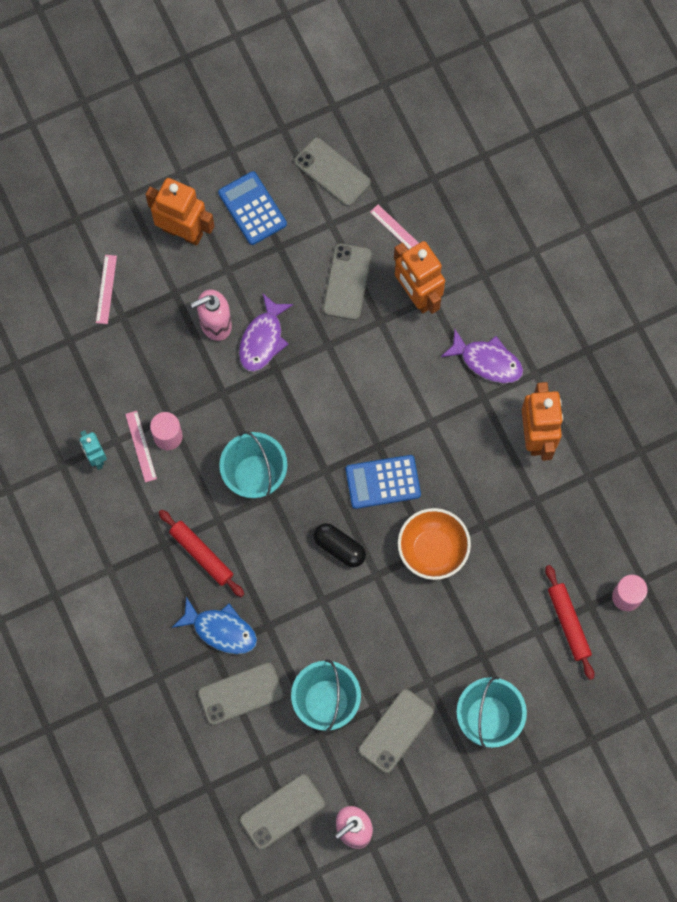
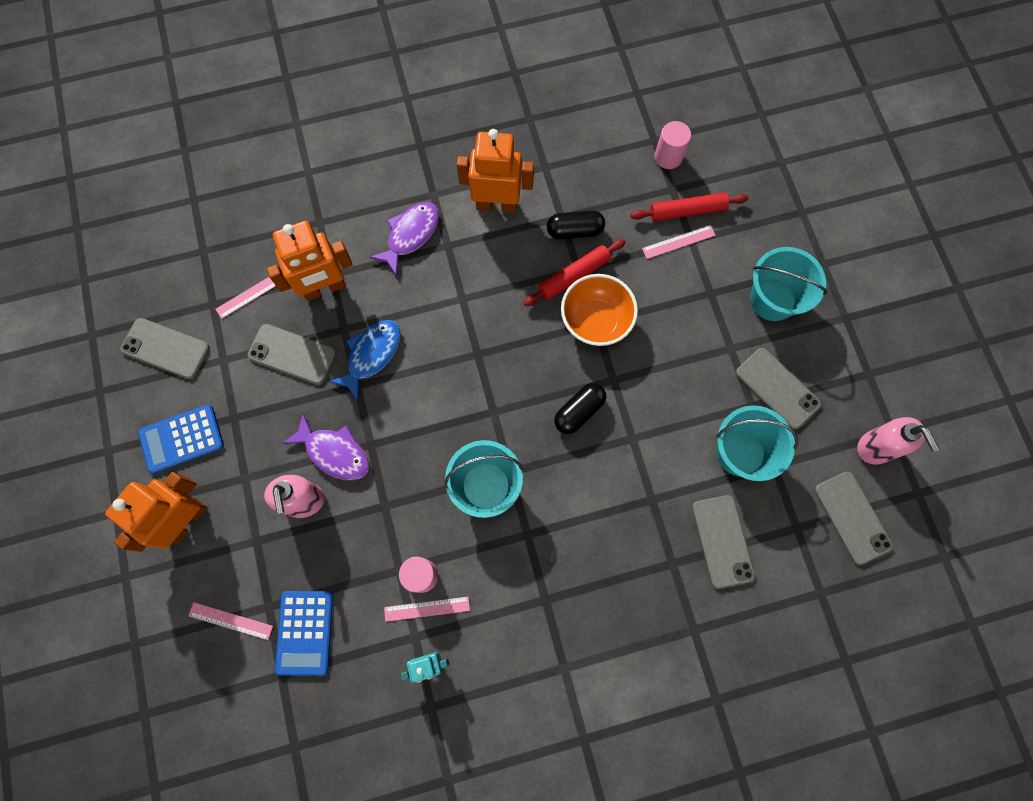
camera: 80 degrees left, 0 degrees up
(201, 554) = (563, 559): red rolling pin -> red rolling pin (574, 276)
(221, 630) = (650, 551): blue fish -> blue fish (371, 355)
(332, 172) = (165, 348): grey phone -> grey phone turned 60 degrees clockwise
(383, 482) = (516, 356): blue calculator -> blue calculator (305, 632)
(523, 515) = (575, 231): none -> black capsule
(532, 618) = (678, 242): none -> pink ruler

